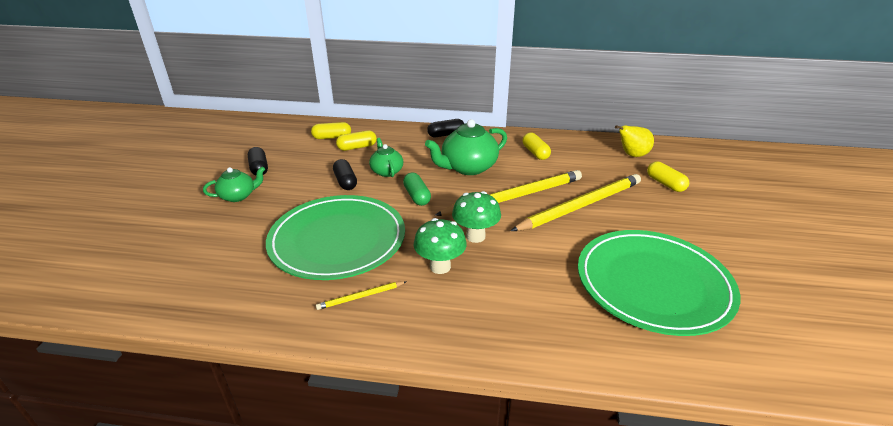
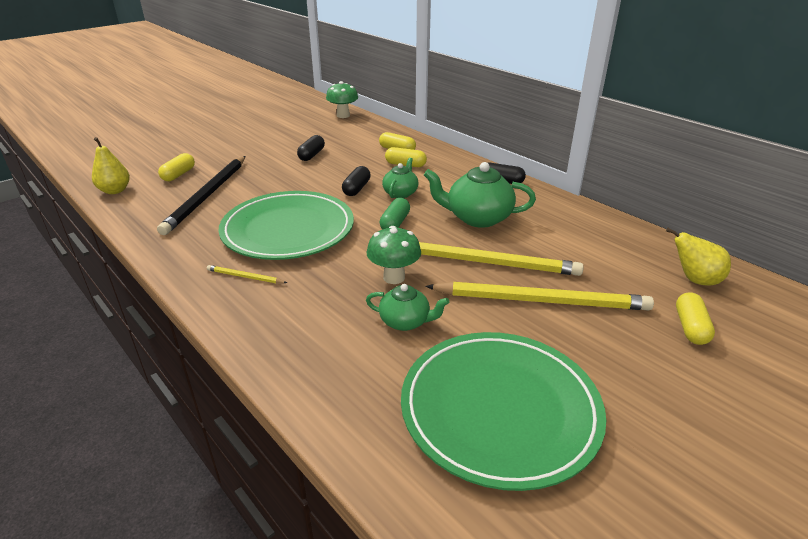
camera: 40 degrees right, 0 degrees up
(73, 290) = (115, 191): none -> yellow pear
(205, 246) = (207, 196): none -> black pencil
(238, 196) = (271, 170): green teapot -> green teapot (405, 321)
(440, 266) = (330, 286): green mushroom -> green mushroom (343, 115)
(535, 153) = (571, 231): yellow capsule -> yellow capsule (178, 175)

